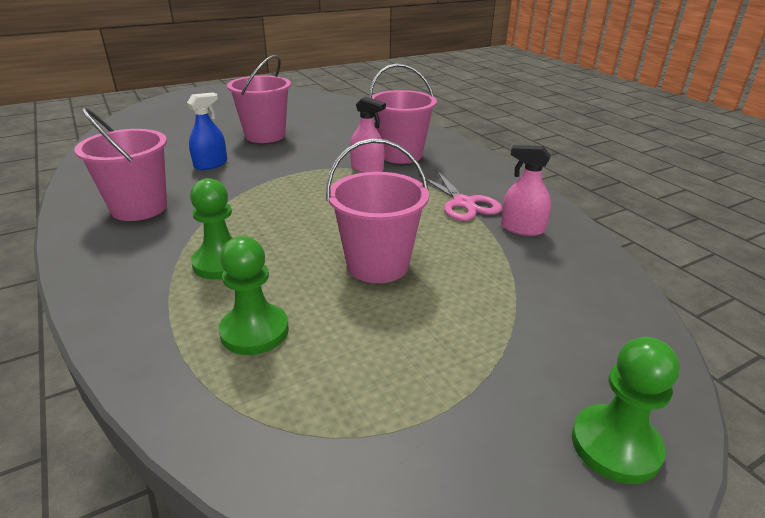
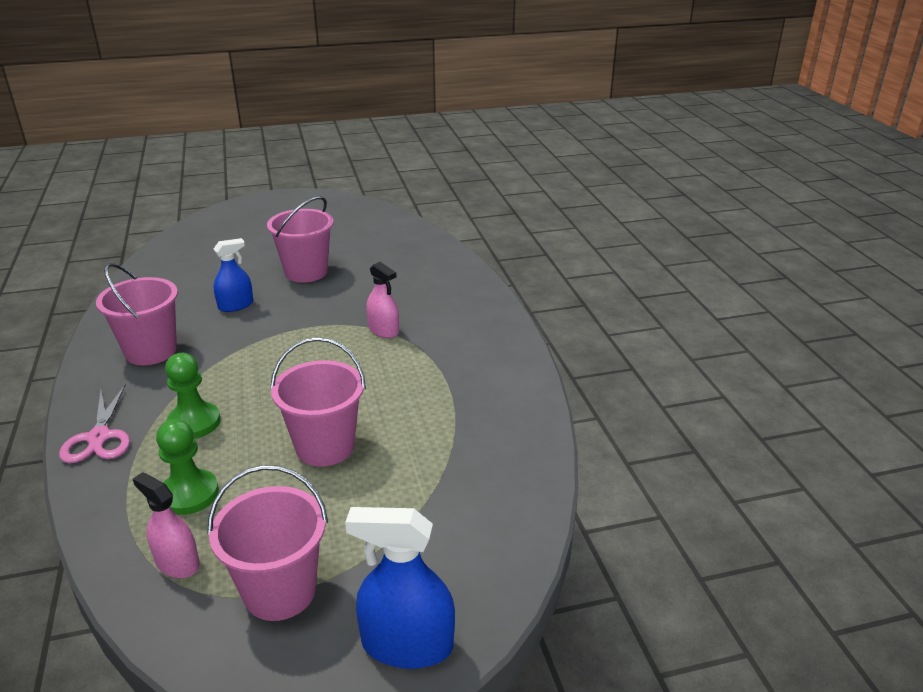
camera: 15 degrees right, 0 degrees up
(401, 155) = (429, 316): pink bucket -> pink bucket (280, 591)
(463, 203) = (451, 388): pink scissors -> pink scissors (99, 437)
(522, 228) = (488, 428): pink spray bottle -> pink spray bottle (177, 563)
(615, 445) = (407, 644): green pawn -> blue spray bottle

